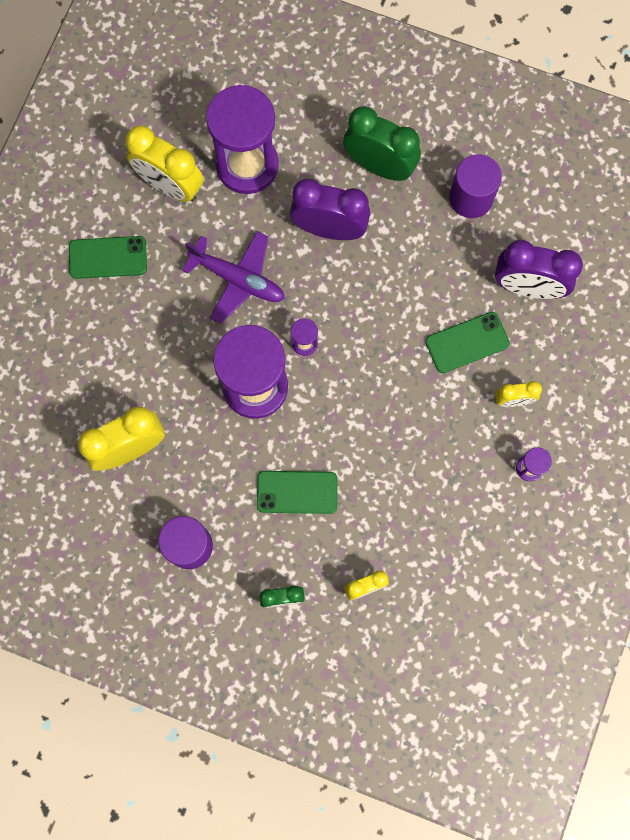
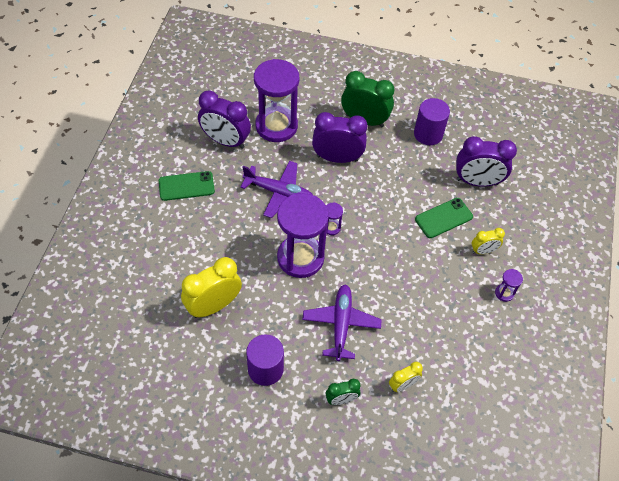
camera: 10 degrees left, 20 degrees down
(170, 185) = (225, 141): yellow clock -> purple clock
(297, 492) = (341, 324): green phone -> purple plane

